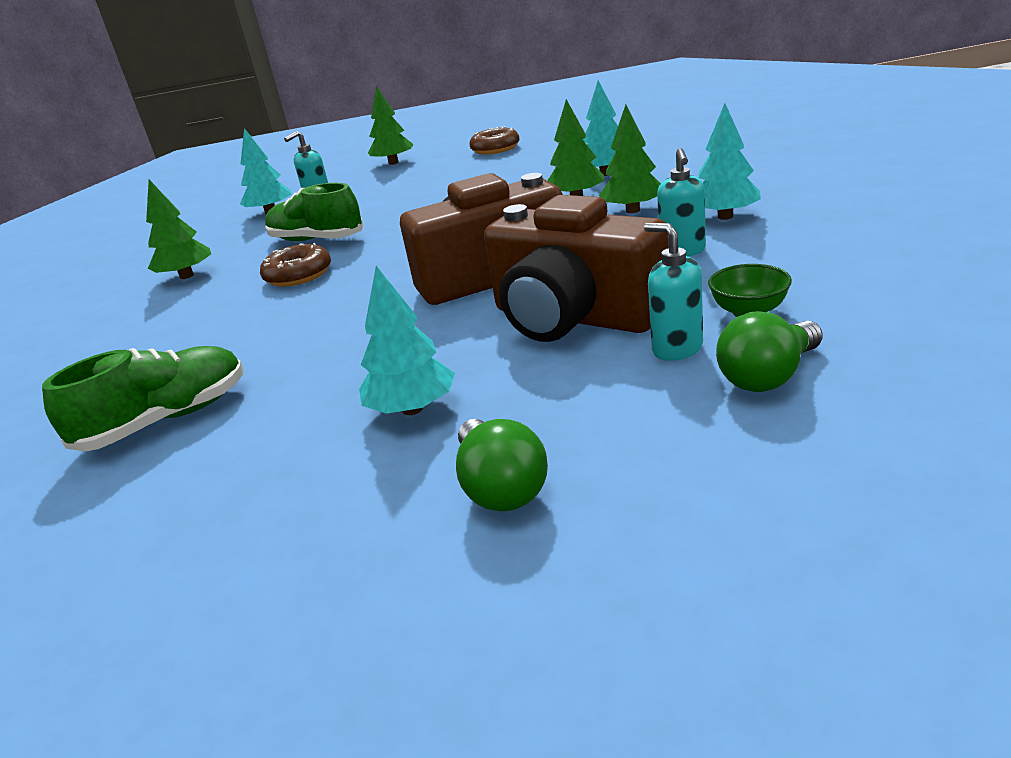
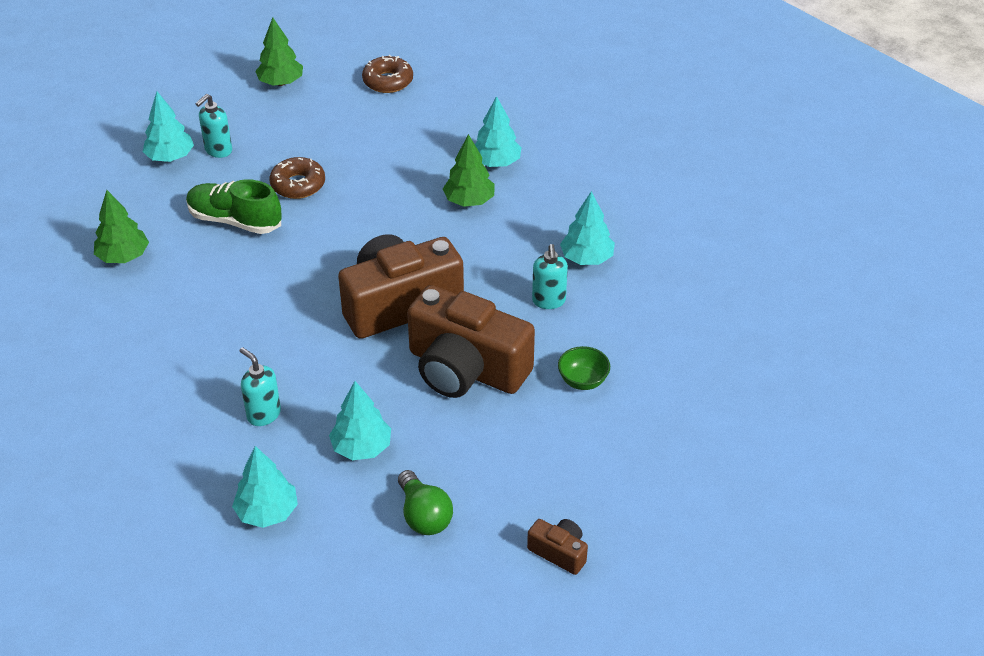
camera: 10 degrees left, 15 degrees up
(167, 420) = (186, 439): green shoe -> none
(242, 499) = (267, 512): none -> turquoise tree
(298, 275) = (233, 275): brown donut -> brown donut (298, 185)
(633, 210) = (516, 233): green tree -> none
(676, 349) = (532, 412): turquoise soap dispenser -> turquoise soap dispenser (263, 414)
(763, 528) = (559, 552): none -> brown camera
(768, 377) = (583, 444): green light bulb -> none

